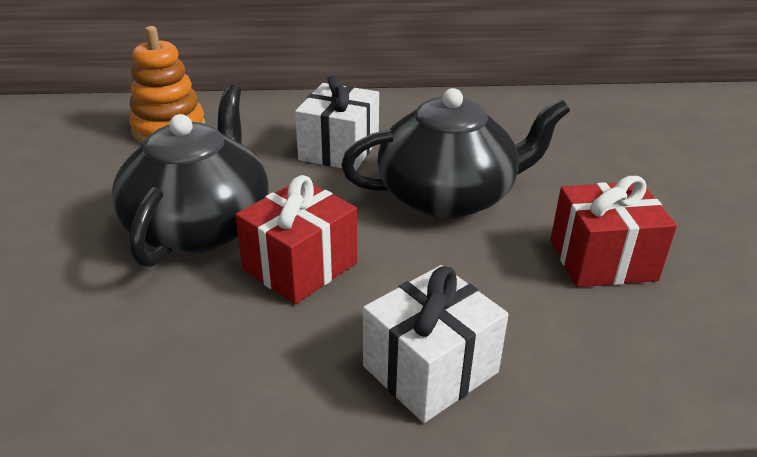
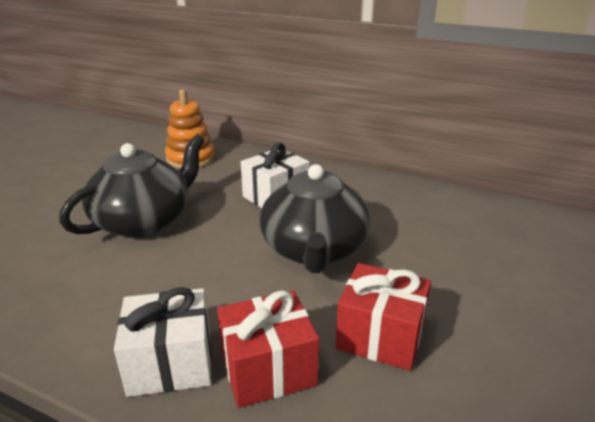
camera: 30 degrees right, 5 degrees down
(300, 266) = (170, 264): red gift -> red gift (268, 369)
(448, 196) = (314, 249): black teapot -> black teapot turned 75 degrees clockwise

